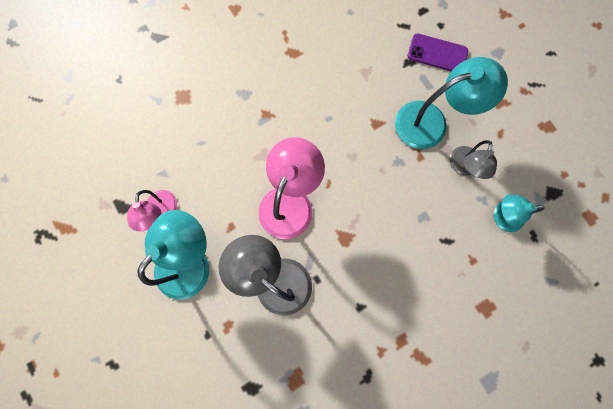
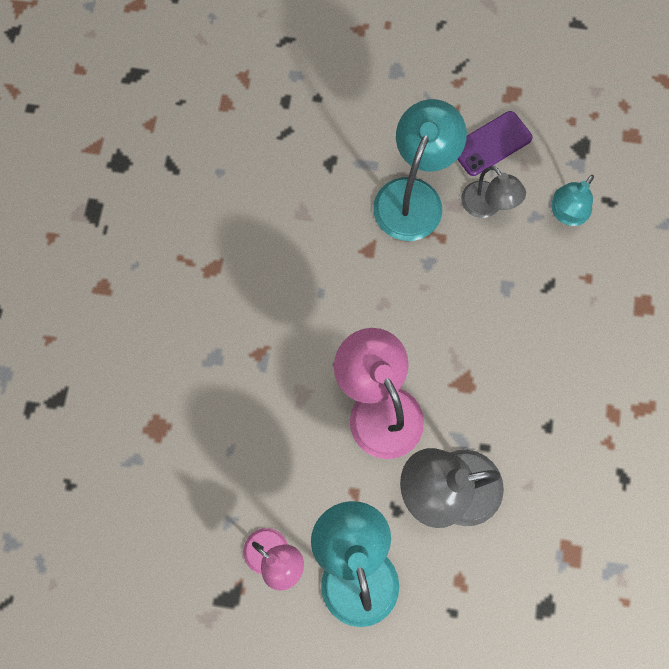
camera: 50 degrees left, 5 degrees down
(437, 53) = (345, 128): purple phone -> purple phone (491, 144)

